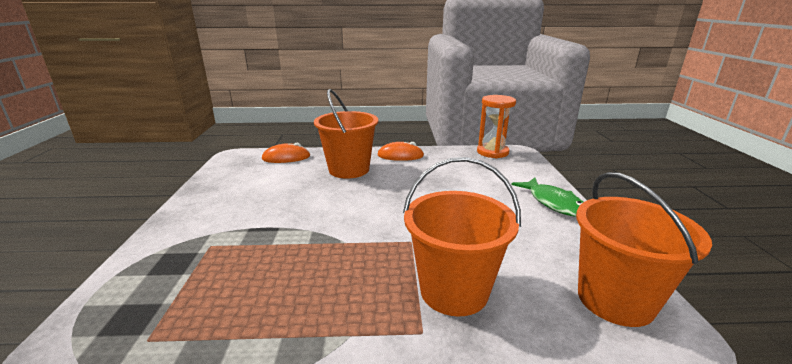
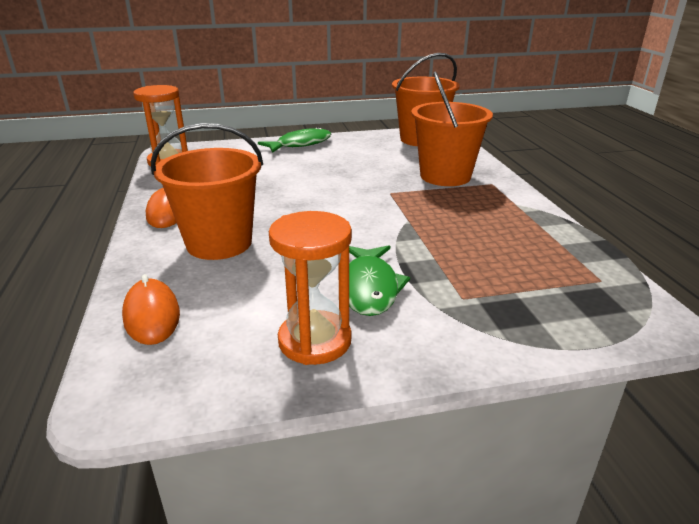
camera: 100 degrees left, 5 degrees up
(225, 191) = (315, 341): none -> orange hourglass
(257, 211) = (370, 288): none -> green fish

